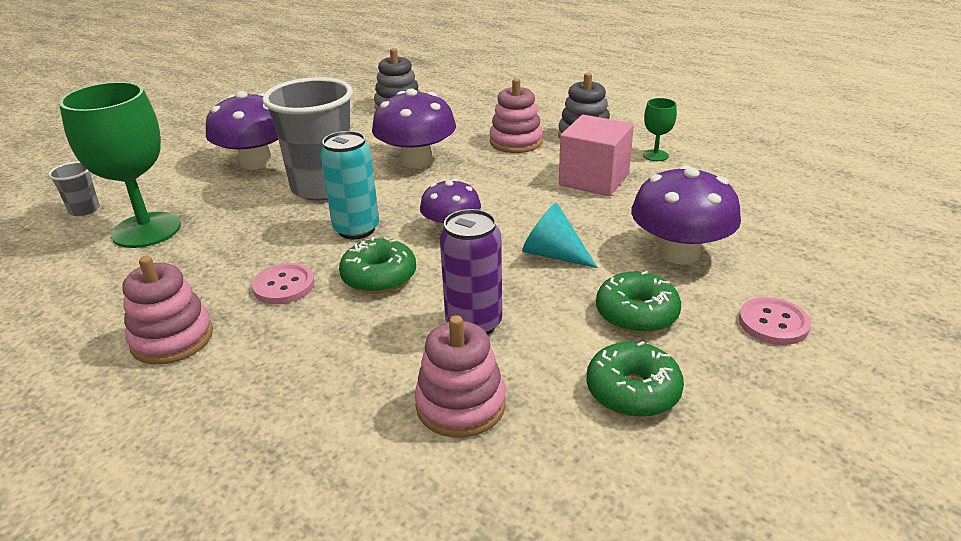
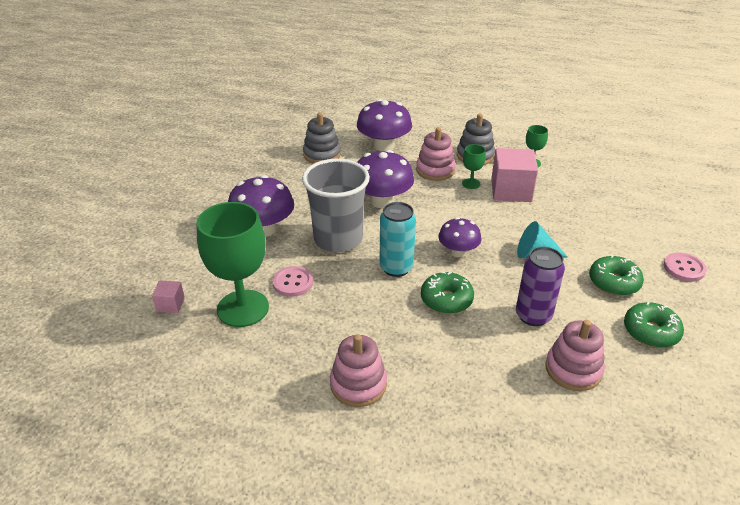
camera: 25 degrees left, 5 degrees up
(84, 210) = (170, 304): grey cup -> pink cube
(284, 286) = (391, 324): pink button -> pink button (293, 282)
(547, 163) = (471, 183): none -> green goblet
(679, 253) = (603, 234): purple mushroom -> purple mushroom (384, 146)

